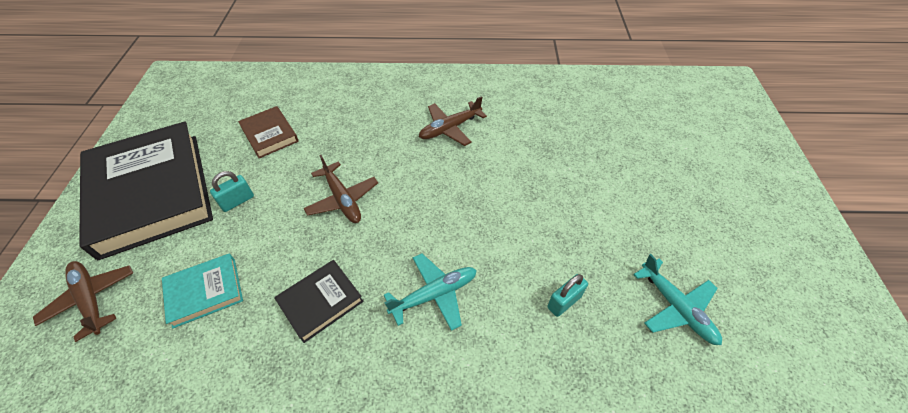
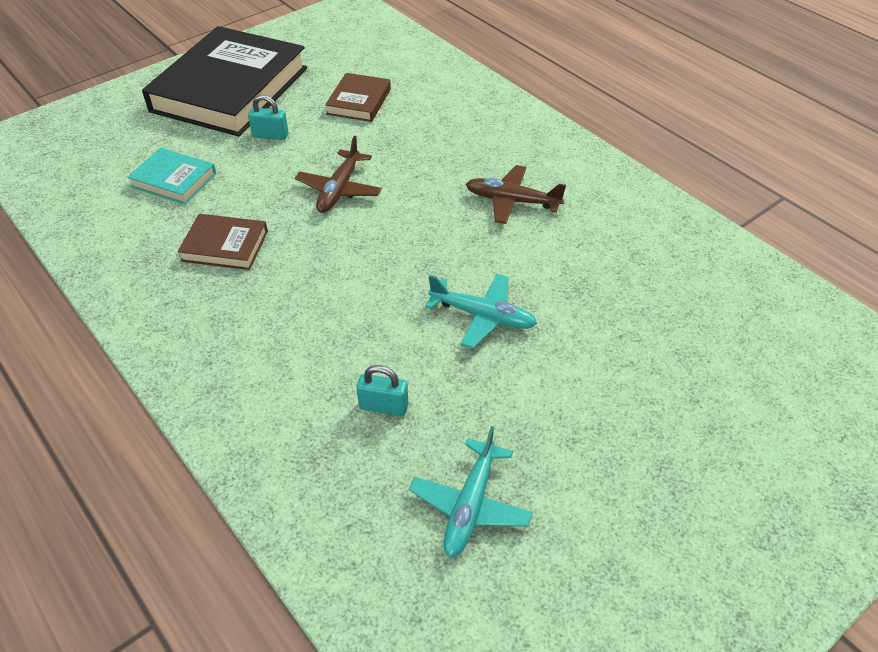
camera: 50 degrees right, 5 degrees down
(91, 300) = (117, 134): brown plane -> none
(320, 302) = (225, 246): black book -> brown book
(434, 294) = (300, 309): turquoise plane -> turquoise plane (482, 316)

